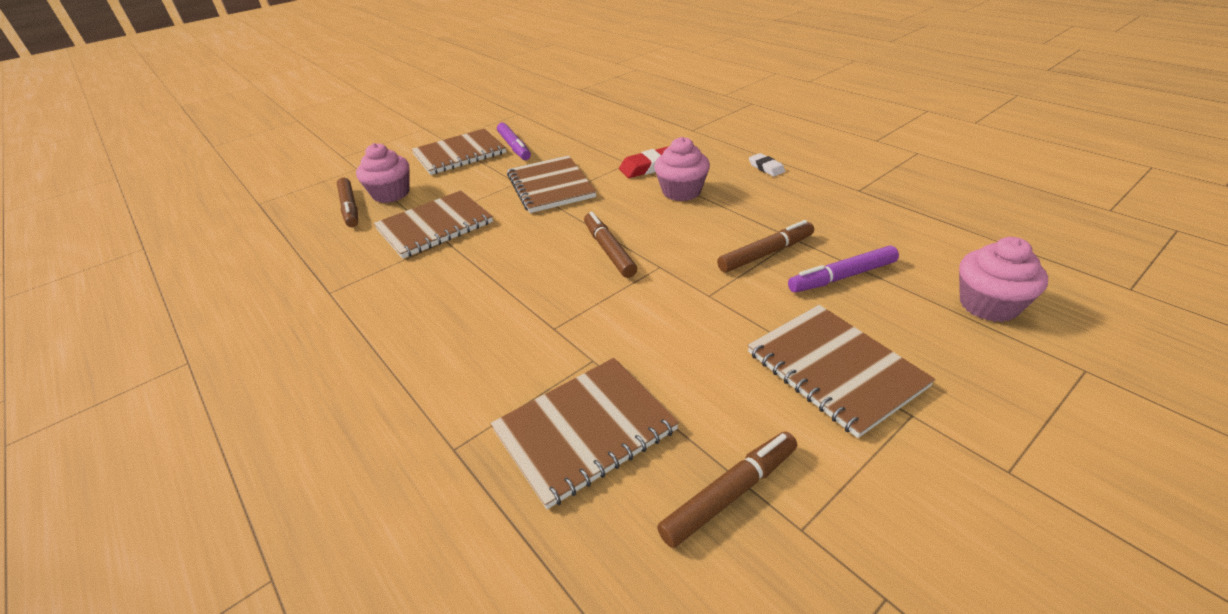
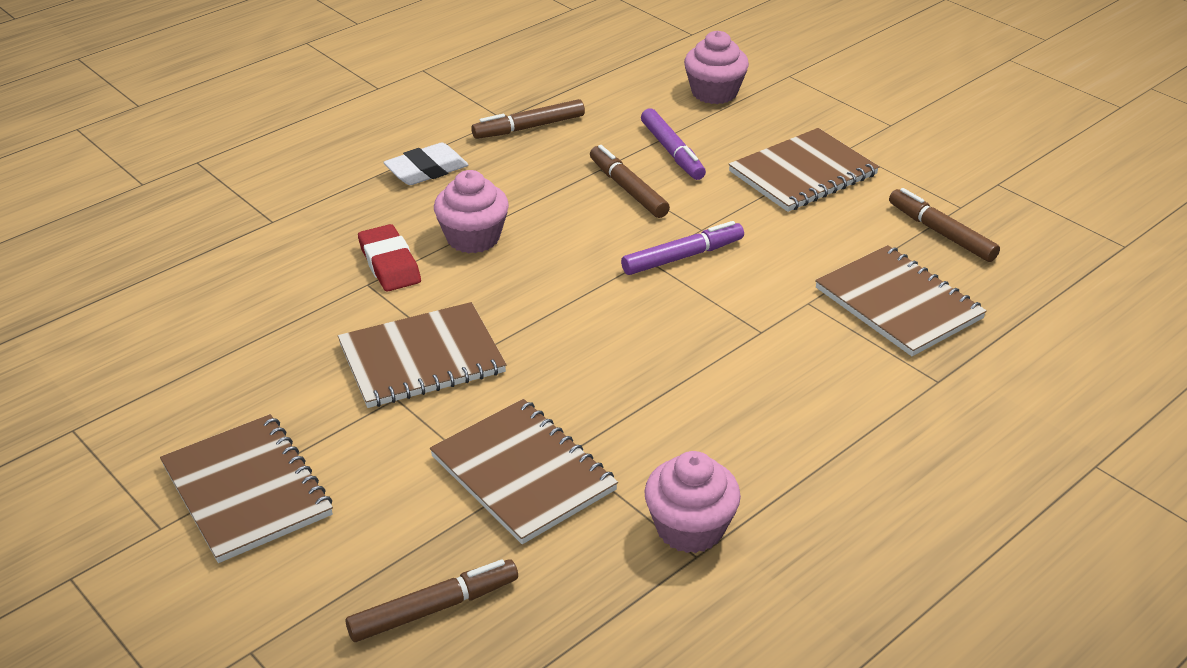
camera: 95 degrees left, 0 degrees up
(391, 194) = (392, 558): pink cupcake -> pink cupcake (690, 528)
(514, 147) = (247, 416): purple marker -> purple marker (682, 257)
(609, 250) = (610, 296): brown marker -> brown marker (529, 127)
(766, 168) = (426, 170): white eraser -> white eraser, size x1.58

